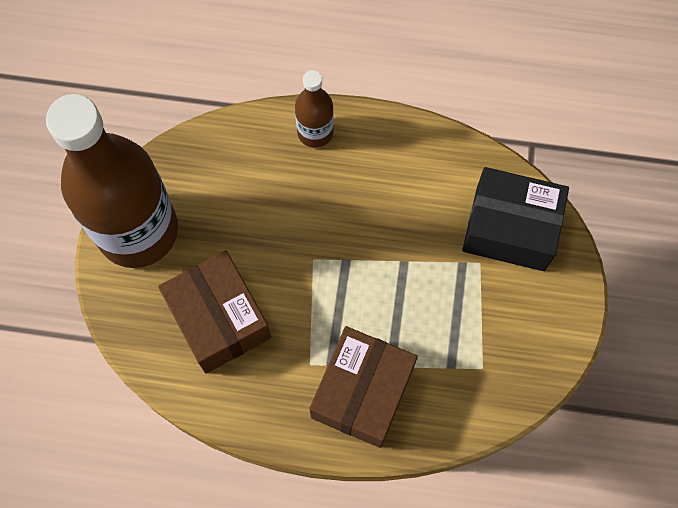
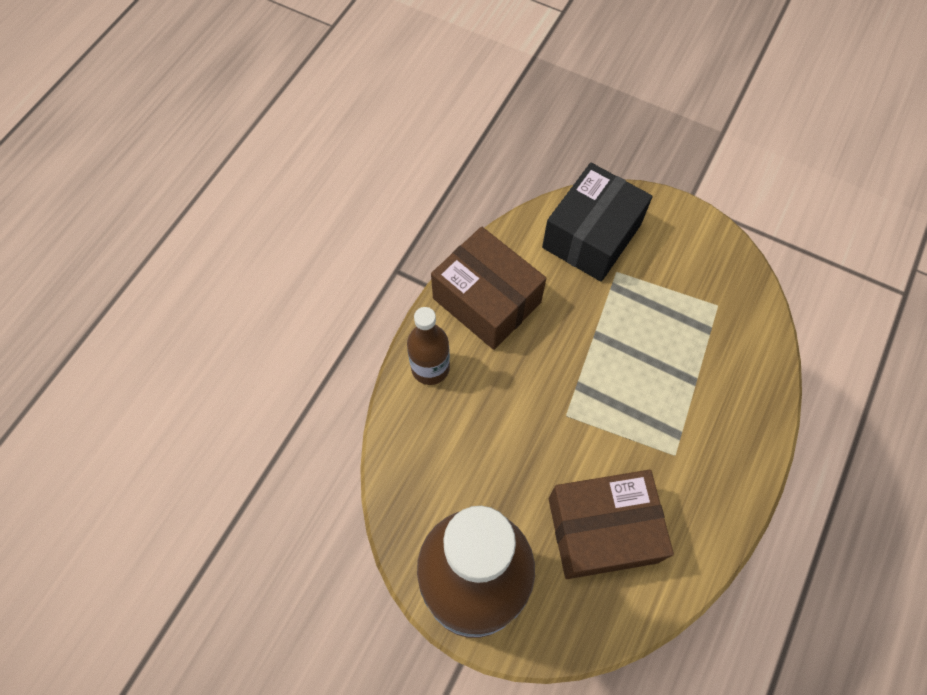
camera: 70 degrees left, 5 degrees down
(362, 392) = (715, 415): brown box -> brown box (486, 300)

